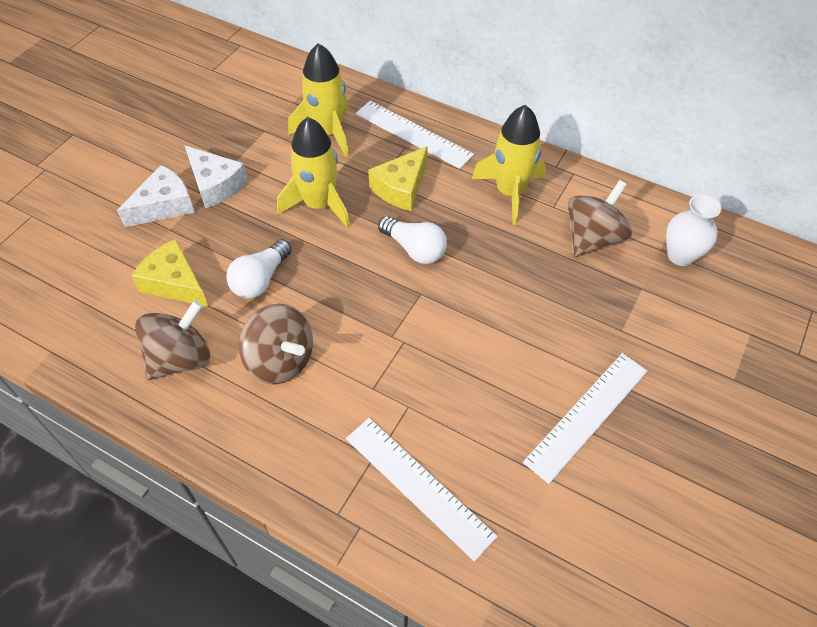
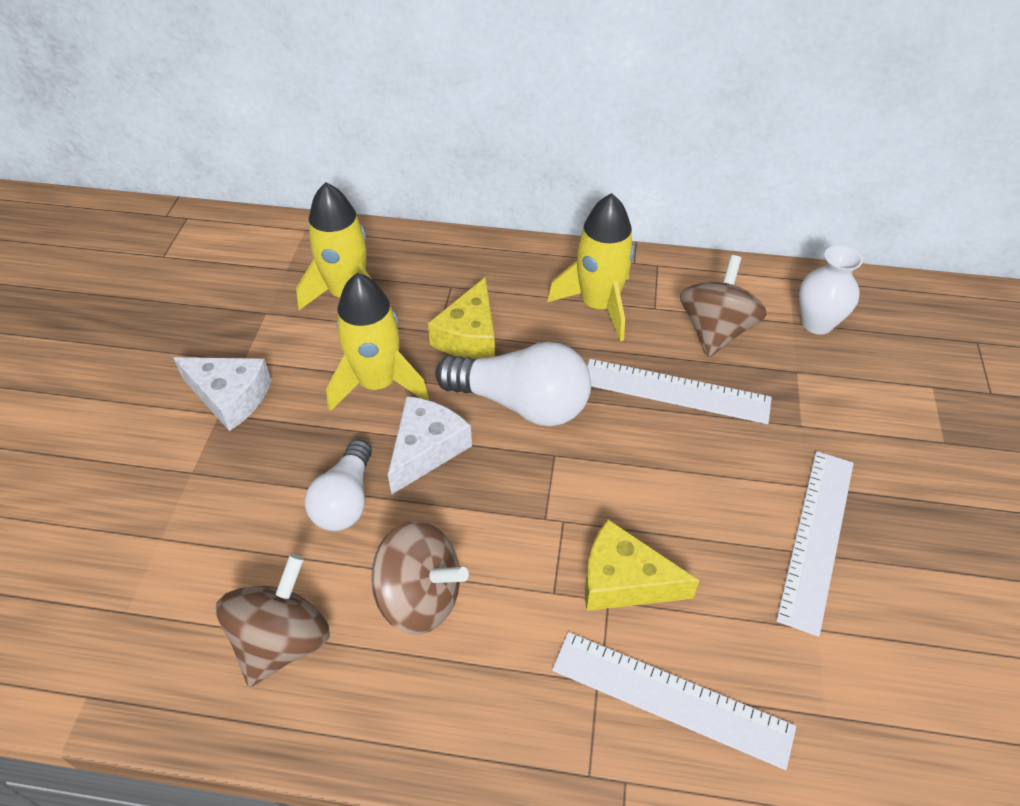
camera: 20 degrees left, 5 degrees down
(164, 205) = (171, 443): white cheese -> white cheese (426, 449)
(174, 283) = (229, 541): yellow cheese -> yellow cheese (624, 580)
(413, 134) = (454, 269): white ruler -> white ruler (675, 391)
(414, 249) = (521, 403): white light bulb -> white light bulb, size x1.55

